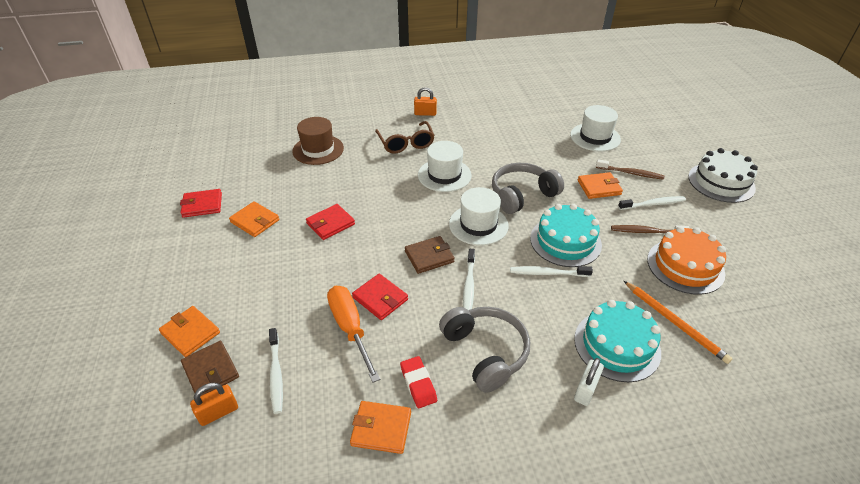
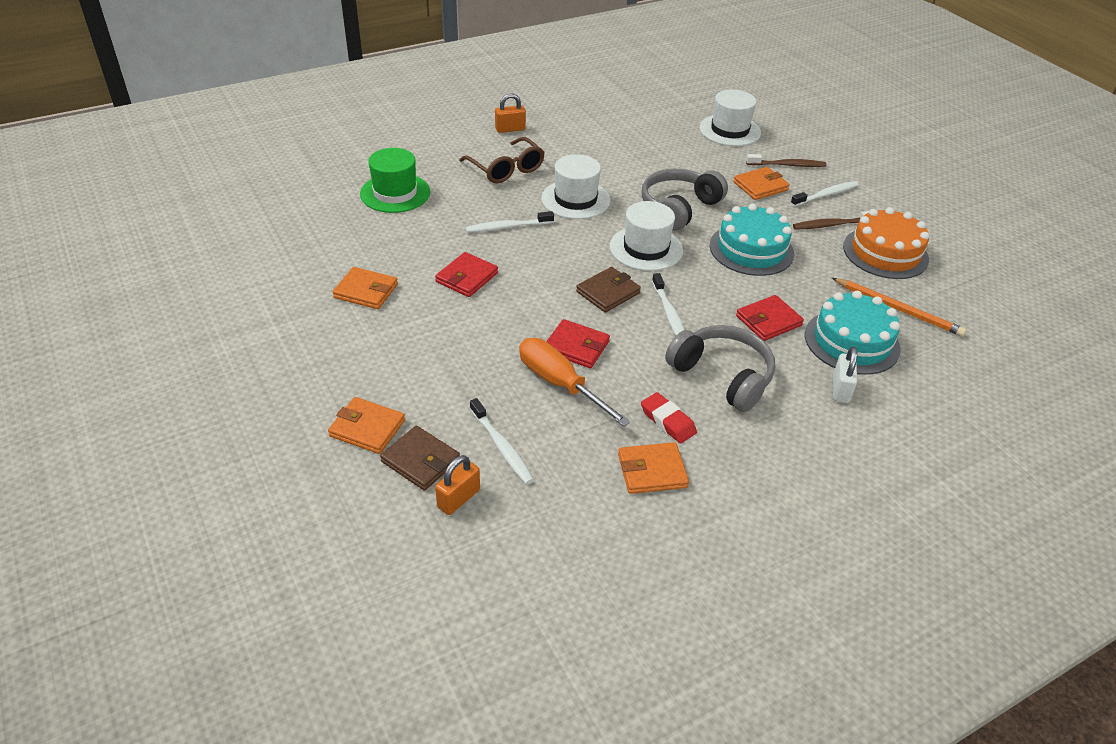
camera: 20 degrees left, 0 degrees up
(202, 205) = (280, 284): red wallet -> red wallet (768, 321)
(318, 150) = (395, 193): brown hat -> green hat
(547, 273) = (748, 285): white toothbrush -> white toothbrush (507, 227)
(721, 182) = (885, 160): white cake -> none

